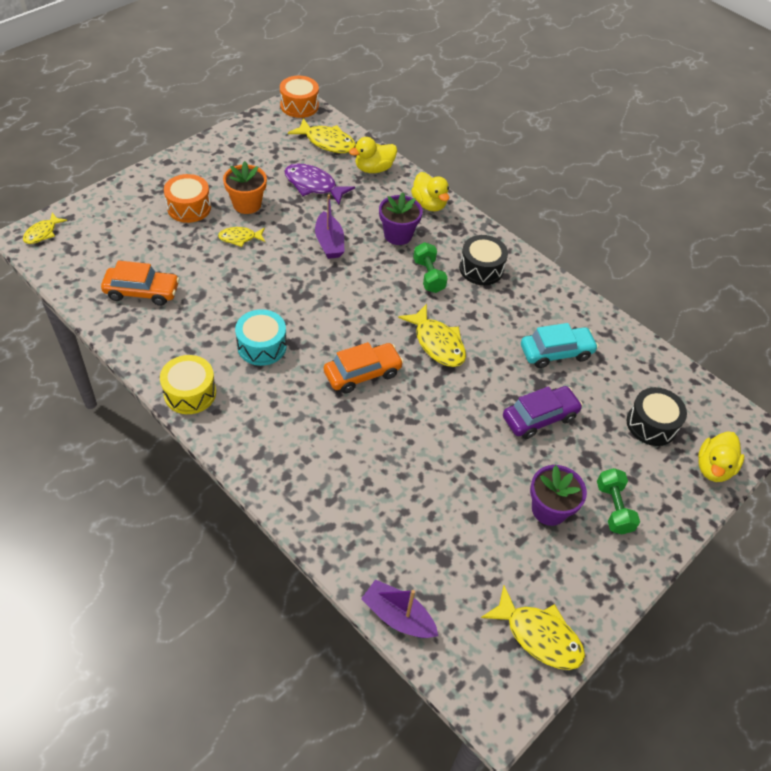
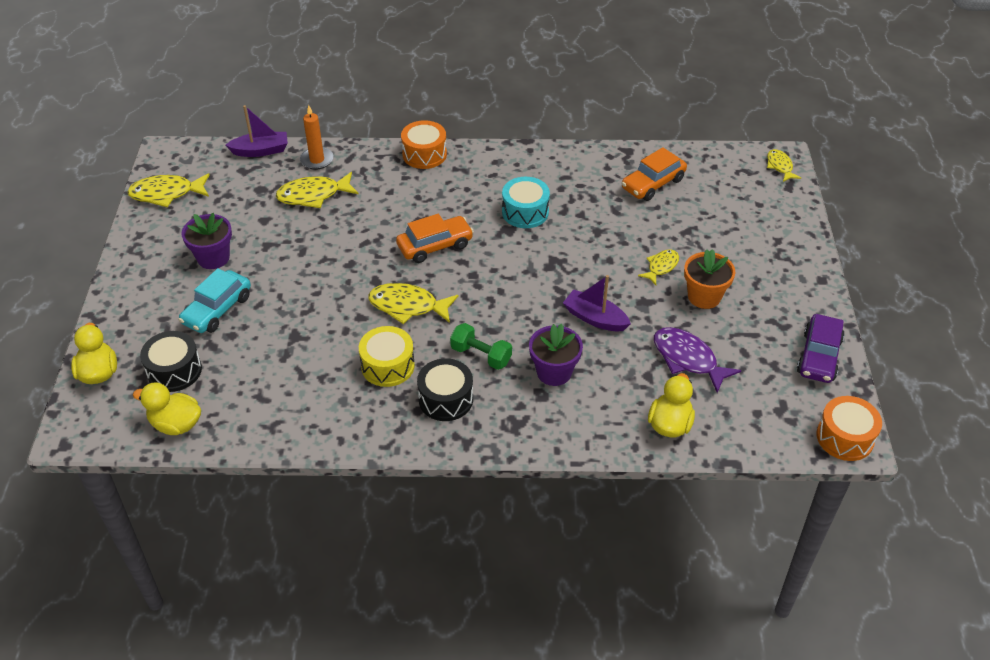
camera: 140 degrees right, 5 degrees down
(189, 207) = (735, 258): orange drum -> orange drum (424, 154)
(190, 393) = (524, 158): yellow drum -> yellow drum (388, 366)
(313, 185) = (688, 359): purple fish -> purple fish turned 120 degrees counterclockwise
(327, 142) = (752, 416): yellow fish -> yellow fish (313, 195)
(358, 551) = (317, 160): none -> orange candle
(362, 373) = (435, 246): orange car -> orange car turned 135 degrees counterclockwise
(429, 204) = (570, 429): yellow duck -> yellow duck (176, 424)
(539, 417) = (272, 310): purple car -> purple car (819, 356)
(556, 352) = (304, 372): turquoise car -> turquoise car (217, 309)
(613, 508) = (165, 290): green dumbbell -> none

